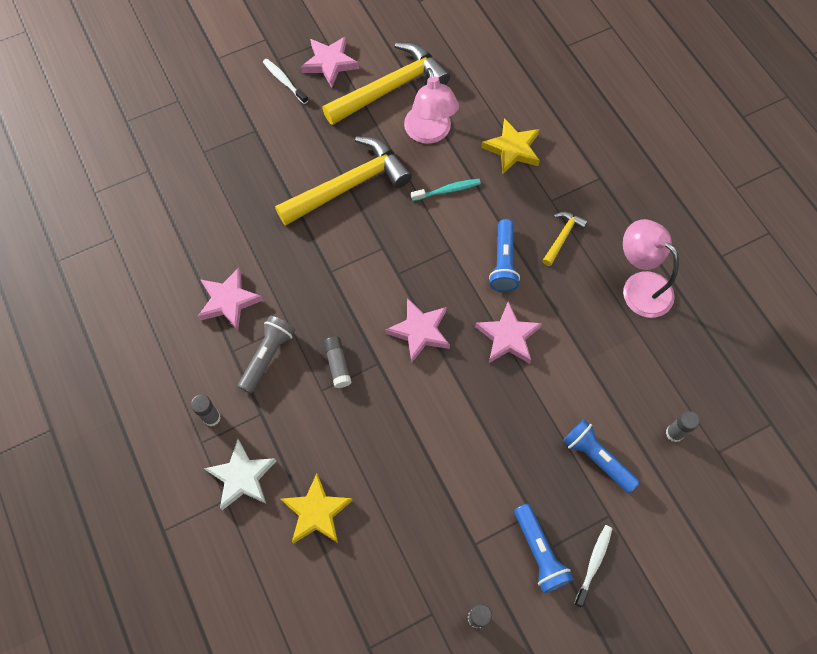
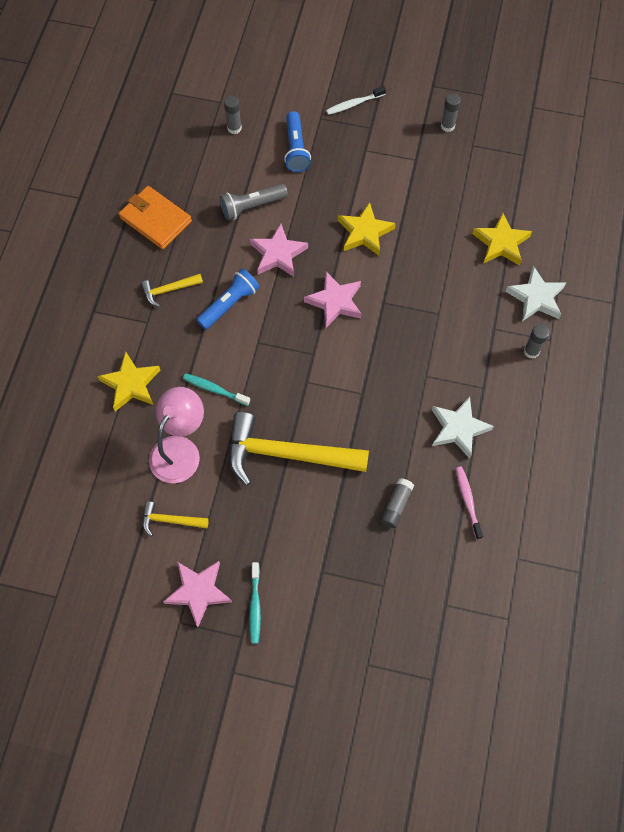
camera: 140 degrees left, 0 degrees up
(181, 251) = (468, 501): none -> pink toothbrush
(228, 301) = (458, 428): pink star -> white star
(267, 357) = (459, 364): grey flashlight -> grey flashlight (252, 207)
(284, 81) = (255, 606): white toothbrush -> turquoise toothbrush
(337, 364) = (413, 322): grey glue stick -> grey glue stick (396, 505)
(390, 88) = (170, 520): yellow hammer -> yellow hammer, size x0.46
(453, 419) = (364, 232): none -> yellow star
(539, 552) = (380, 130): blue flashlight -> none
(639, 286) = (155, 219): pink lamp -> orange wallet

